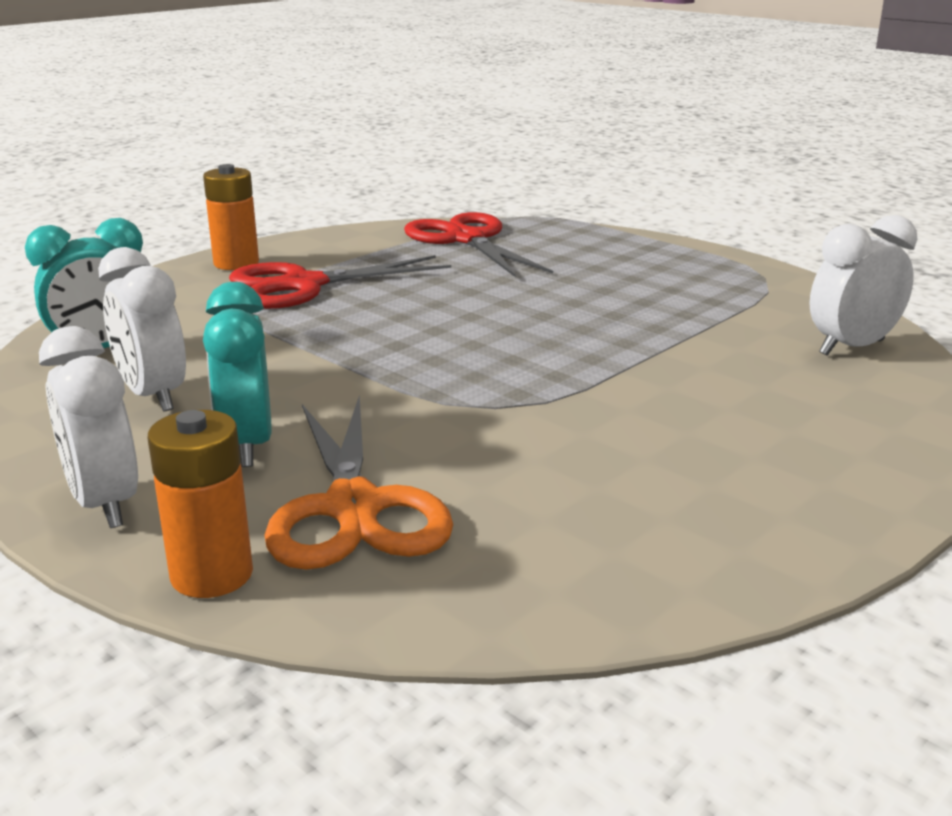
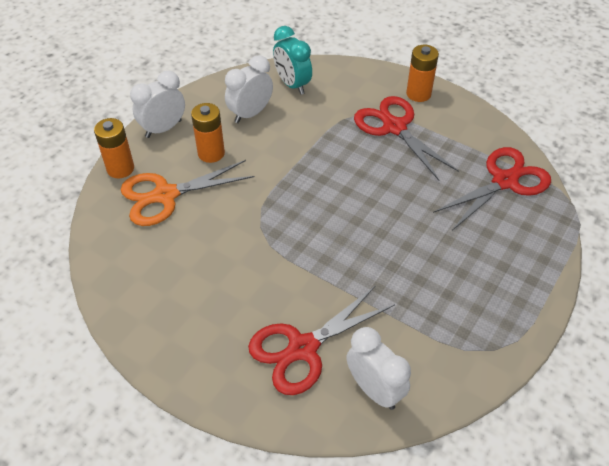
camera: 80 degrees right, 25 degrees up
(247, 445) = (211, 153): turquoise clock -> orange battery
(786, 390) = (302, 348): none -> red scissors

